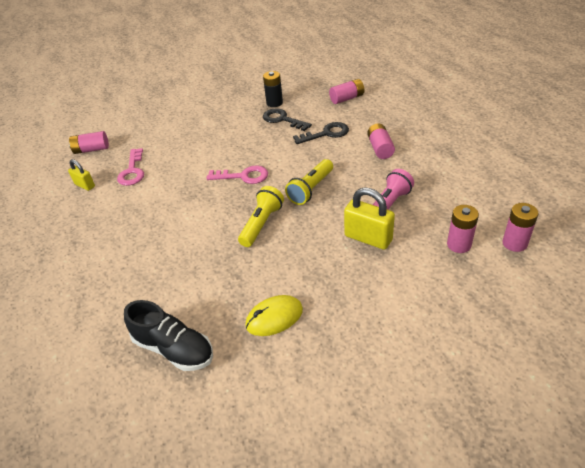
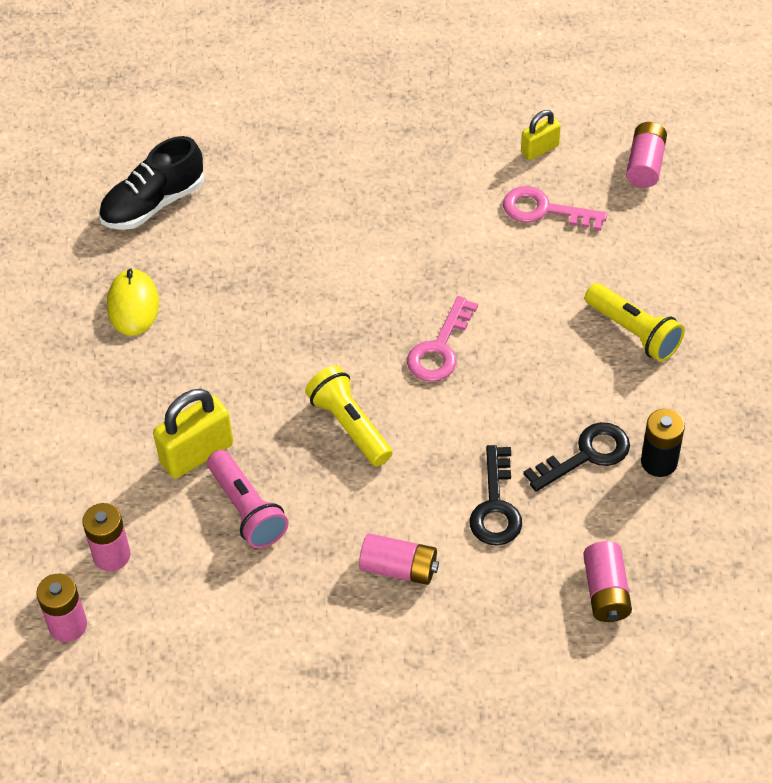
camera: 110 degrees right, 10 degrees up
(262, 223) = (309, 340): yellow flashlight -> yellow flashlight (634, 332)

